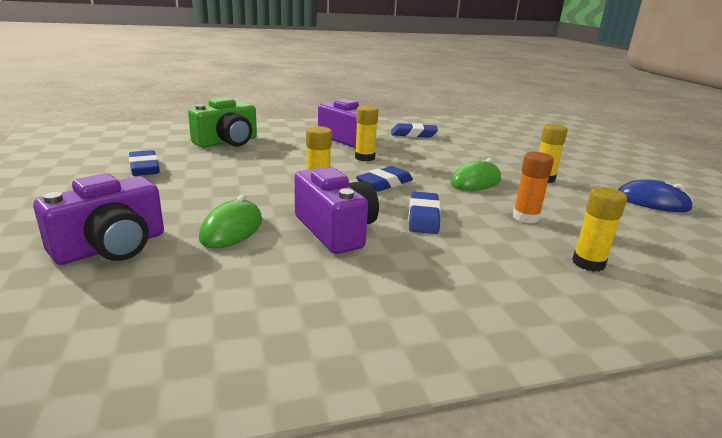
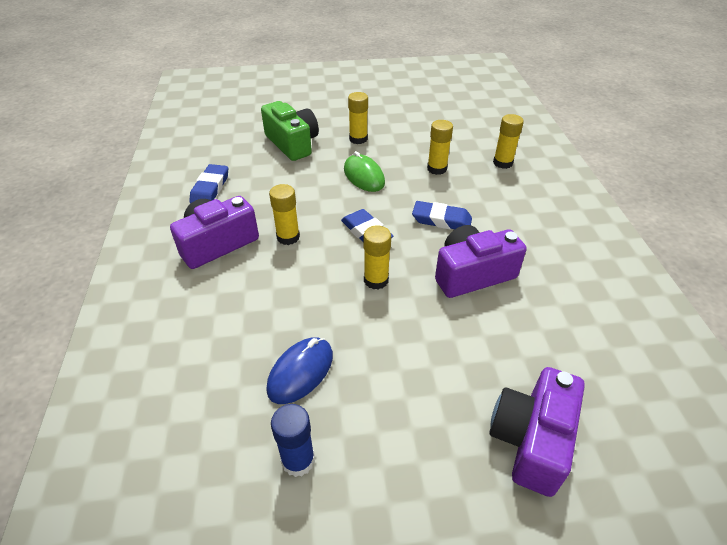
camera: 80 degrees left, 20 degrees up
(111, 247) = (531, 439): purple camera -> purple camera turned 120 degrees counterclockwise
(144, 168) = (298, 460): blue eraser -> blue glue stick
(227, 142) = (196, 369): green camera -> green camera (292, 143)
(232, 229) = (480, 345): green mouse -> none
(525, 217) = (437, 169): orange glue stick -> yellow glue stick
(652, 202) = (405, 107): blue mouse -> blue mouse (300, 372)

